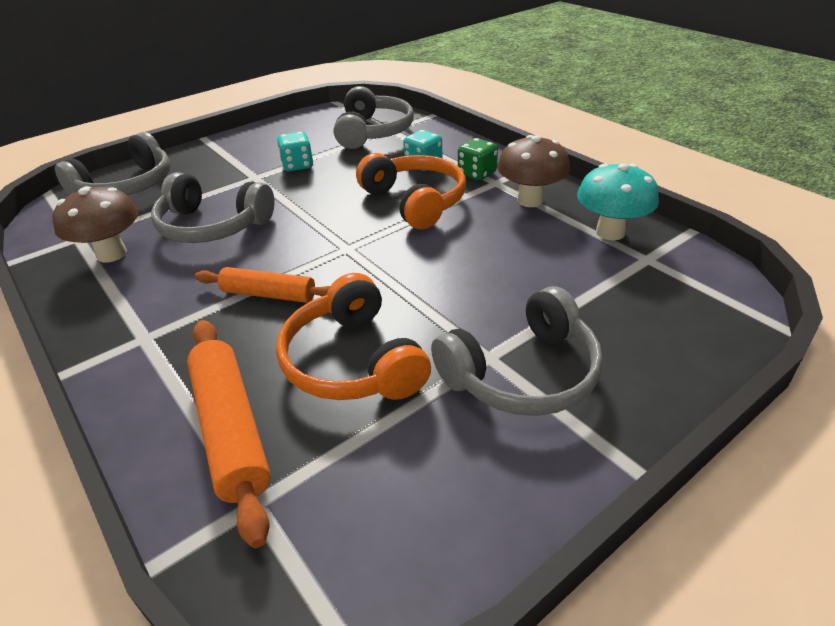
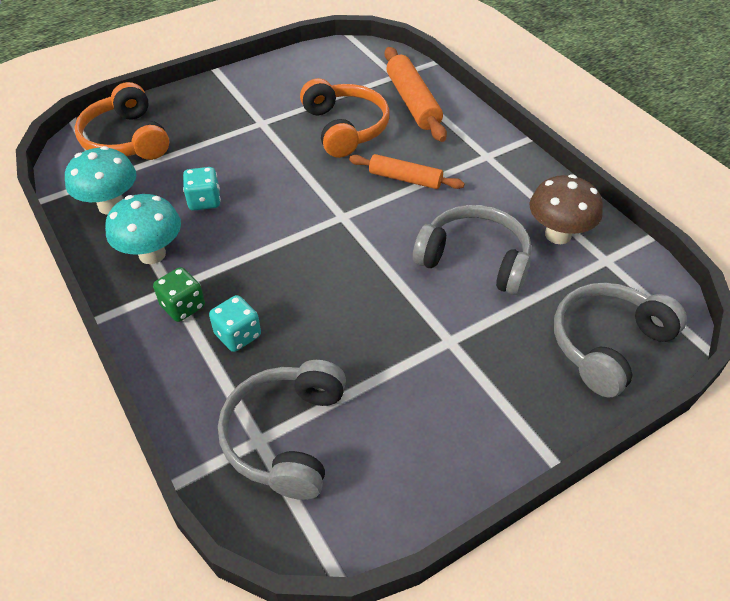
camera: 175 degrees left, 10 degrees up
(297, 165) = (397, 358): turquoise dice -> turquoise dice (204, 201)
(415, 201) = (267, 268): orange headphones -> orange headphones (127, 139)
(522, 373) = (247, 112): grey headphones -> none
(530, 200) = (152, 254): brown mushroom -> turquoise mushroom

